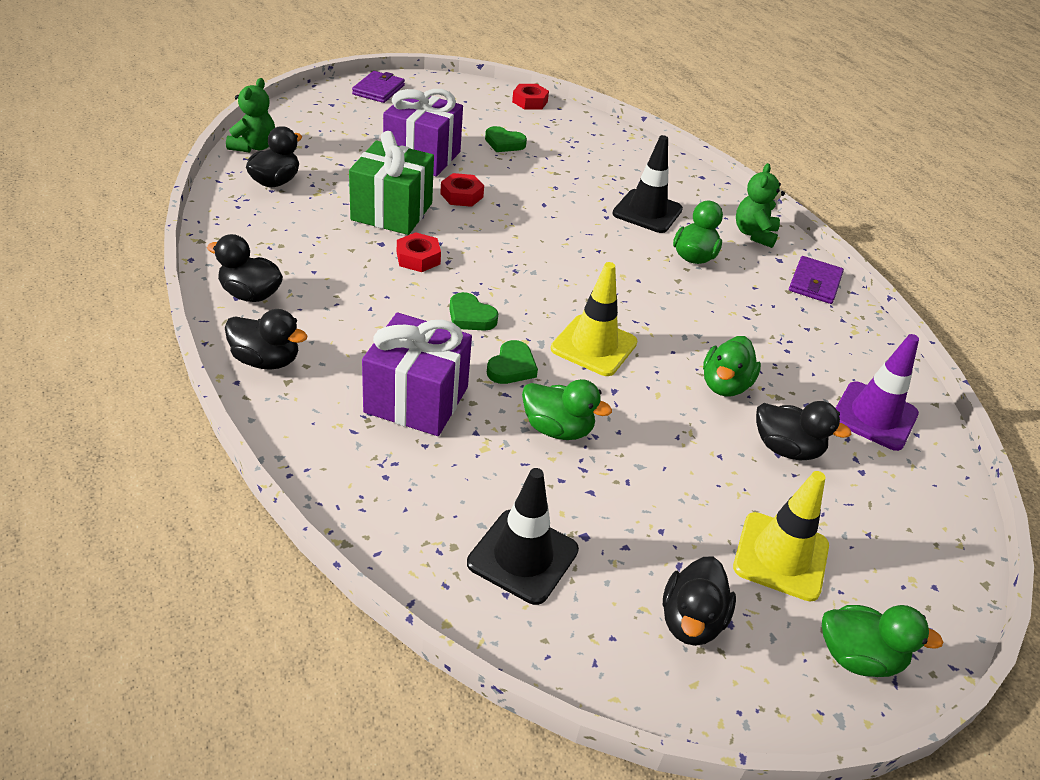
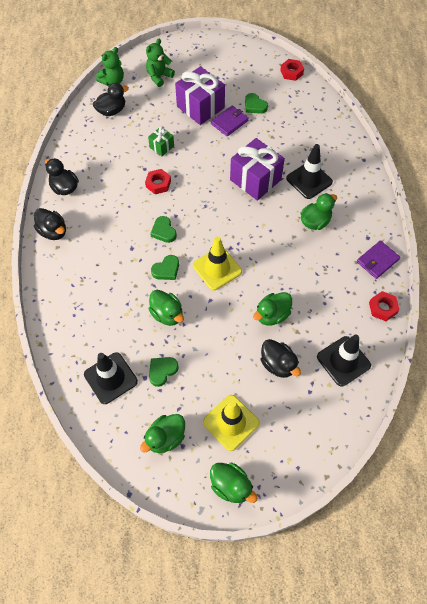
camera: 30 degrees right, 20 degrees up
(378, 90) = (204, 46): purple wallet -> purple wallet (229, 122)
(392, 212) = (161, 147): green gift -> green gift, size x0.50
(416, 400) = (109, 276): purple gift -> purple gift (255, 180)
(461, 195) = (206, 143): red nut -> red nut (382, 308)
(609, 516) = (162, 371): none -> green heart
(691, 621) = (165, 438): black duck -> green duck
(754, 234) = (365, 214): green teddy bear -> green teddy bear (159, 77)
(874, 416) = (343, 361): purple traffic cone -> black traffic cone

